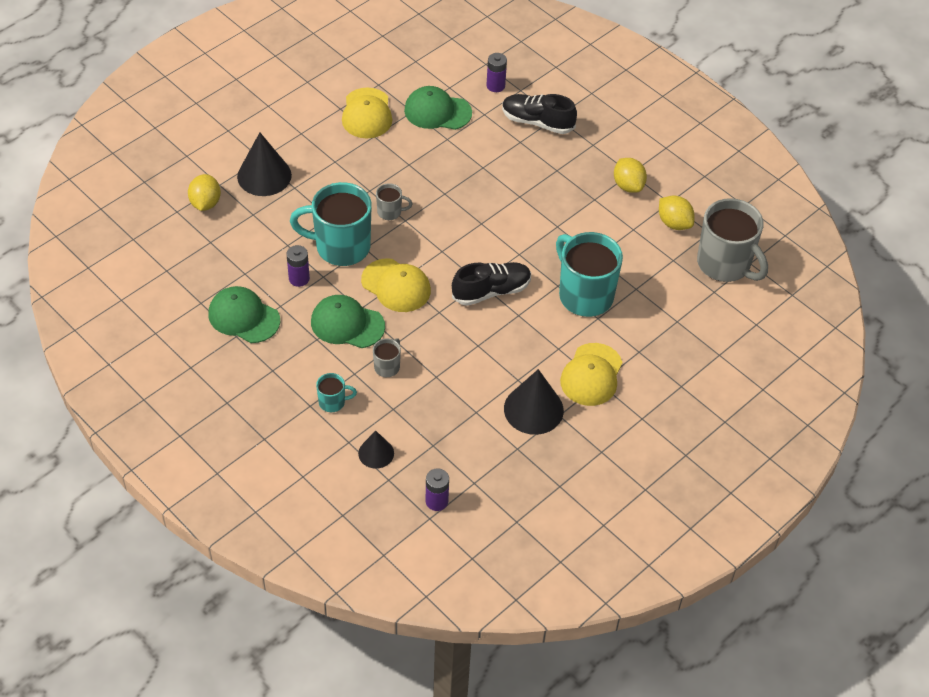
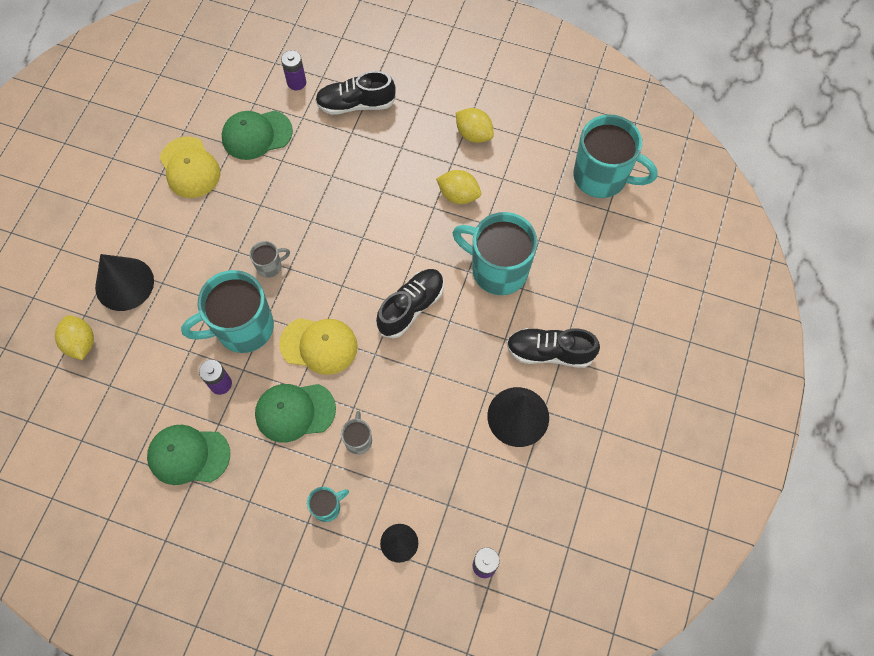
camera: 25 degrees left, 15 degrees up
(591, 375) = (549, 352): yellow cap -> black shoe
(674, 223) = (535, 155): yellow lemon -> yellow lemon (458, 195)
(725, 264) = (602, 177): grey mug -> turquoise mug

